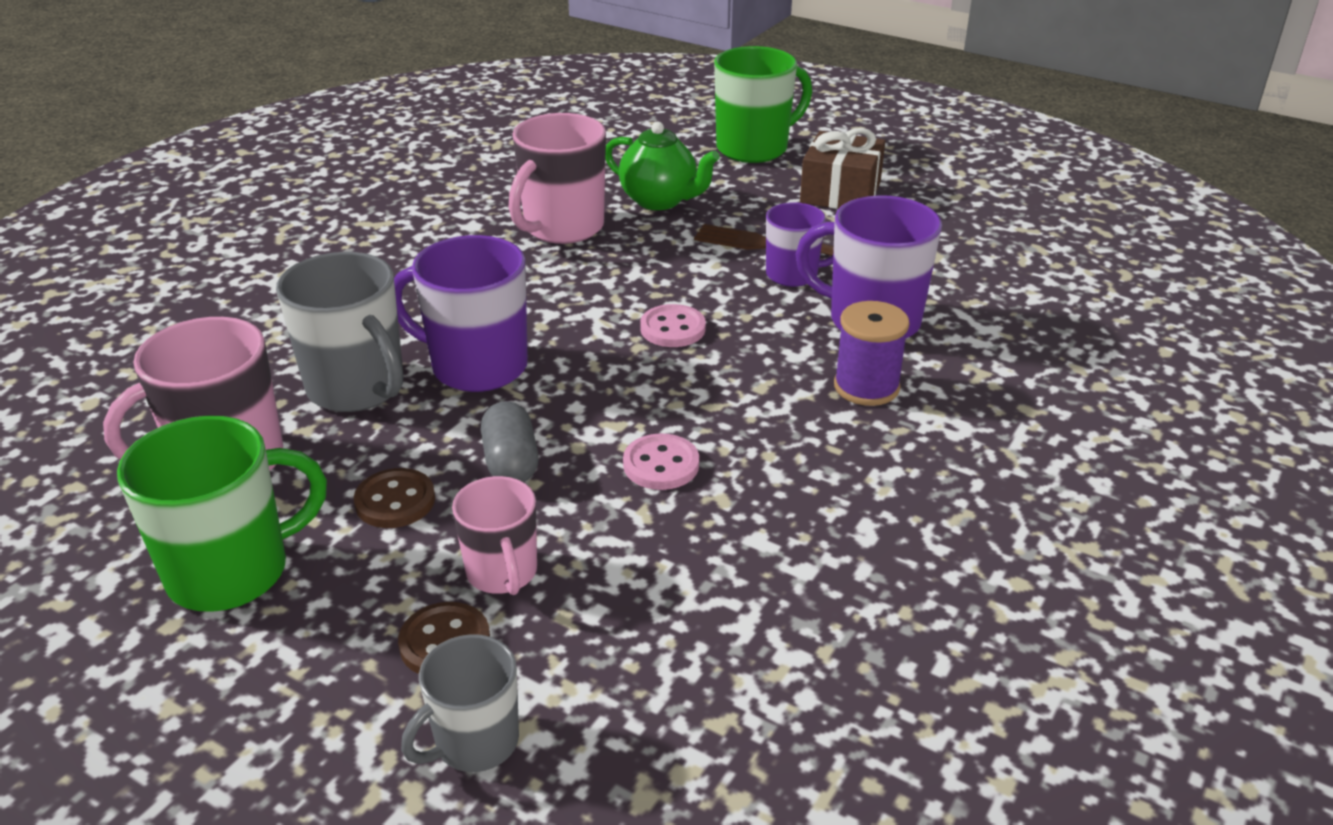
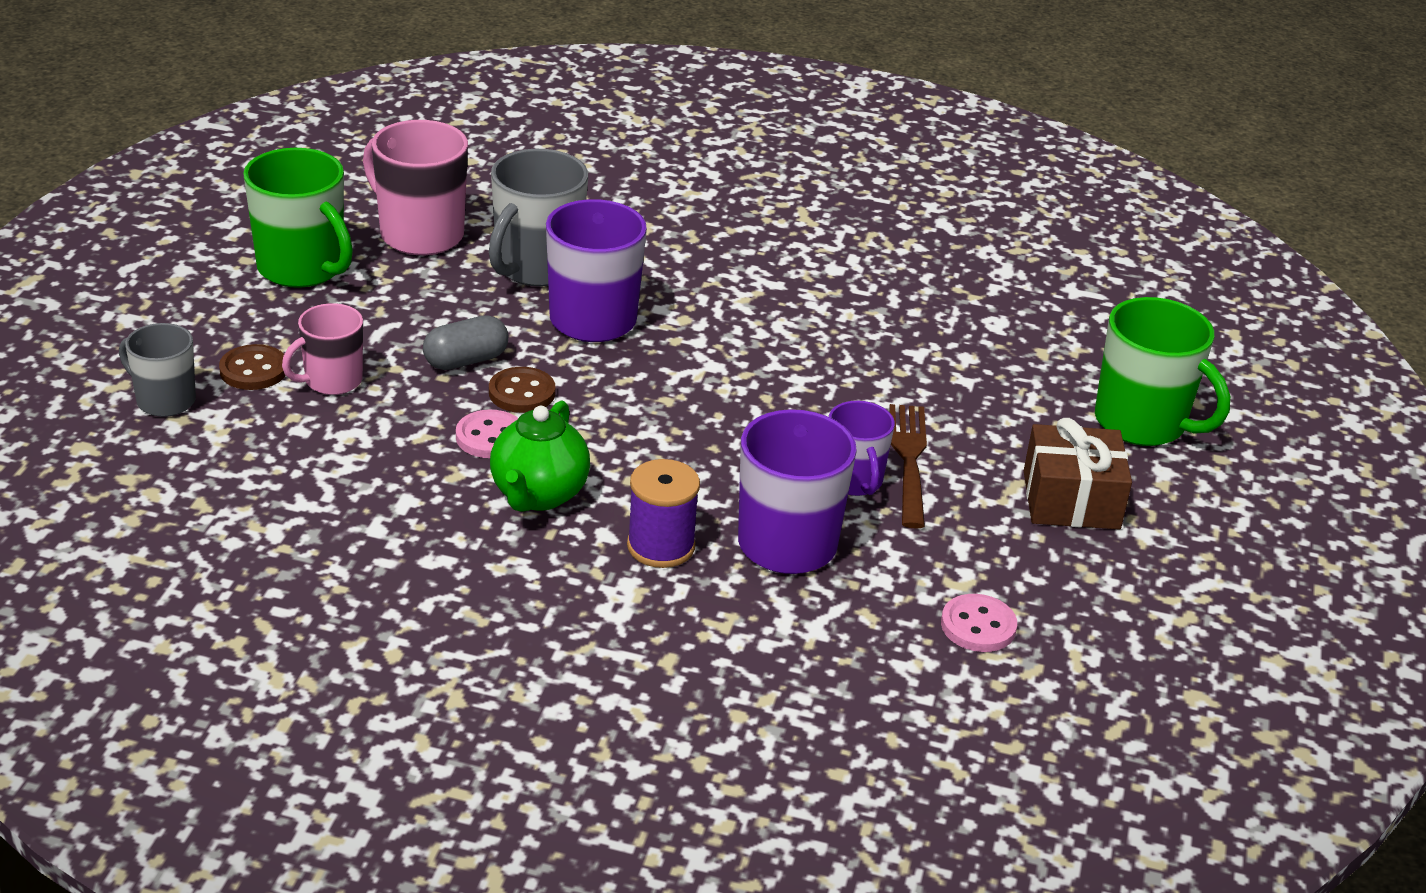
camera: 70 degrees right, 0 degrees up
(395, 501) = (399, 317): brown button -> brown button (522, 393)
(562, 228) = (862, 321): pink mug -> none
(660, 201) = (962, 373): green teapot -> green teapot (538, 495)
(672, 329) = (707, 415): pink button -> pink button (978, 626)

